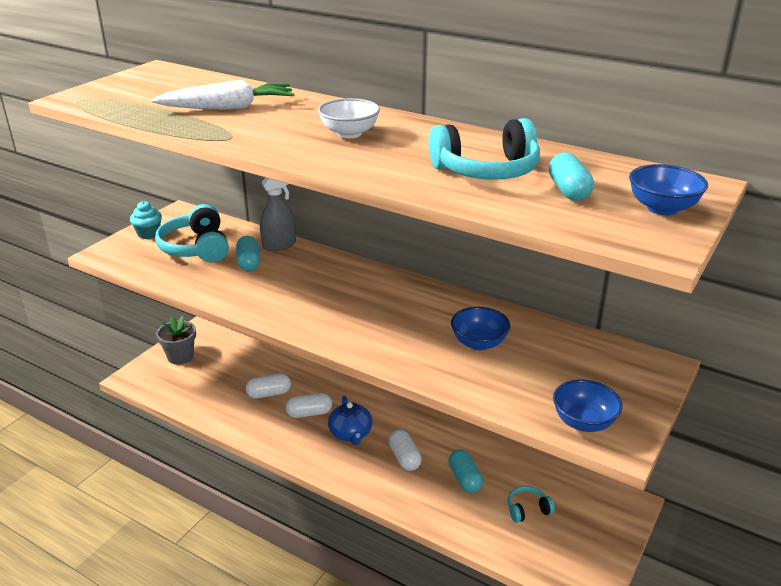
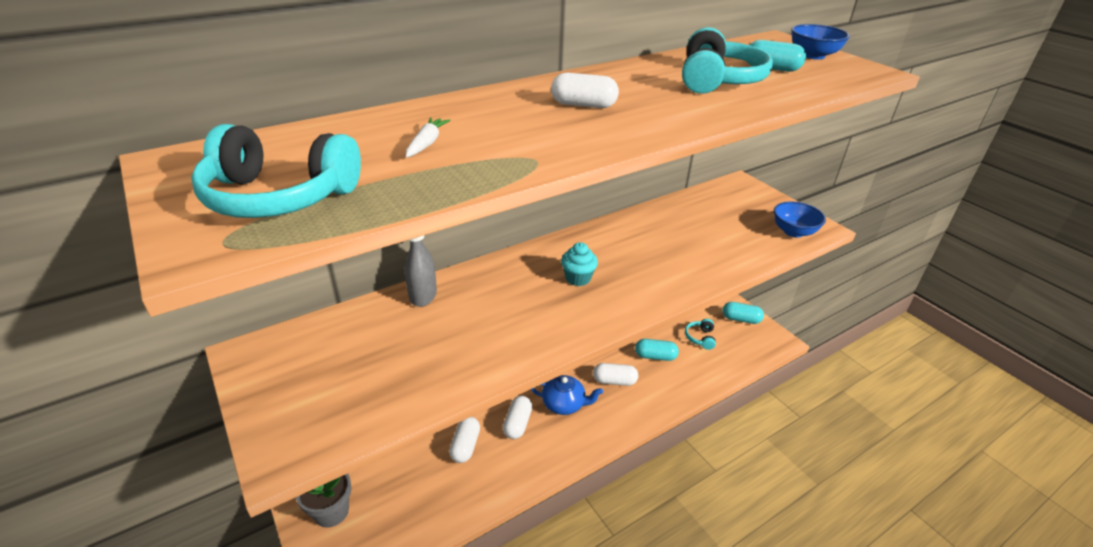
camera: 65 degrees left, 5 degrees up
(148, 234) = (274, 397): turquoise cupcake -> turquoise cupcake (578, 278)
(196, 248) = (363, 359): turquoise headphones -> turquoise headphones (279, 197)
(228, 108) = (427, 143): white carrot -> white carrot, size x0.47
(249, 263) = (440, 326): turquoise capsule -> turquoise capsule (741, 319)
(349, 133) = (583, 105): white bowl -> white capsule
(479, 343) = (679, 239): blue bowl -> none

